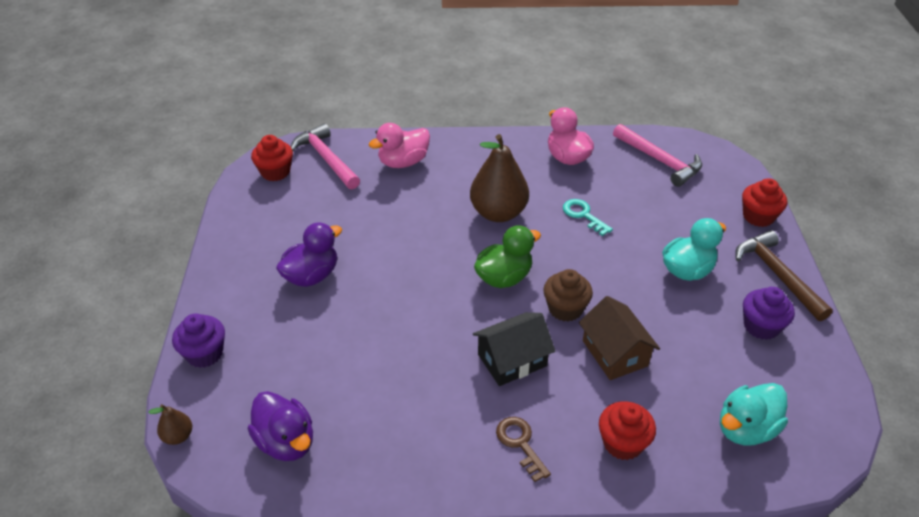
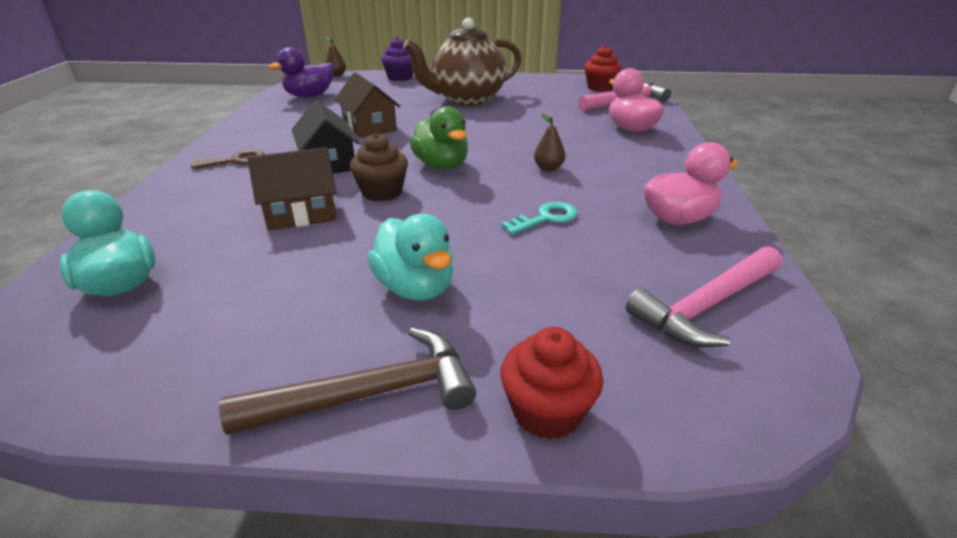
camera: 95 degrees right, 10 degrees down
(311, 276) = (466, 99): purple duck -> brown teapot
(409, 348) = (369, 127): none -> brown house
(498, 213) = (548, 168): brown pear -> brown pear, size x0.44
(622, 443) = (188, 204): red cupcake -> none
(761, 326) = (266, 340): purple cupcake -> none

